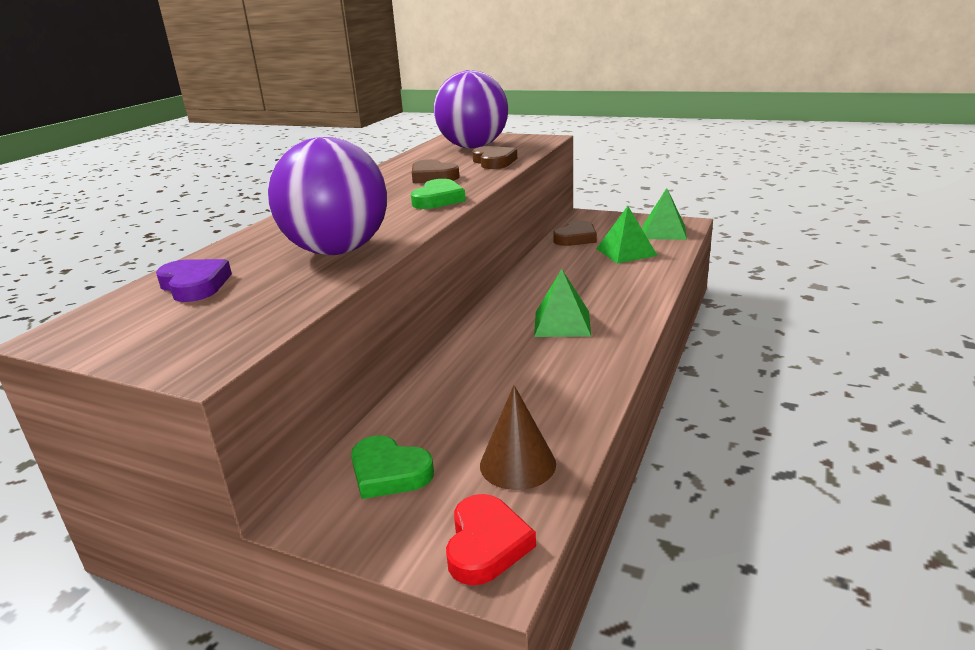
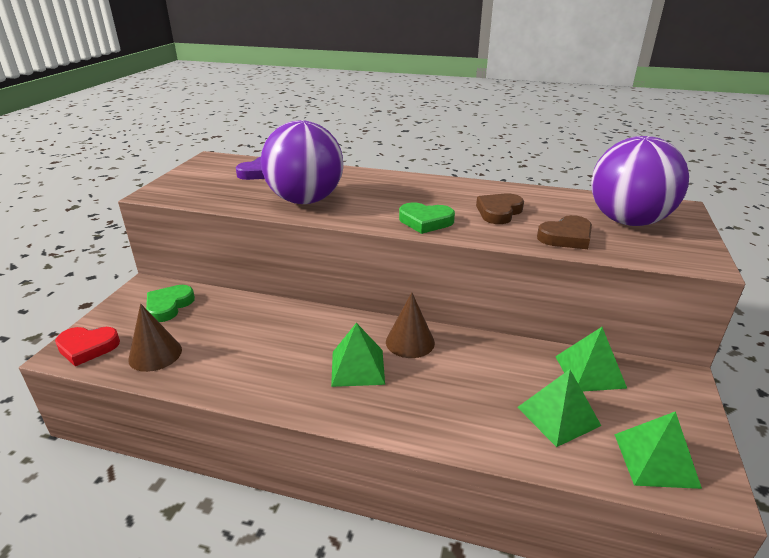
camera: 80 degrees right, 5 degrees up
(525, 298) = (410, 342): none -> brown cone
(576, 238) = (589, 371): brown heart -> green pyramid

